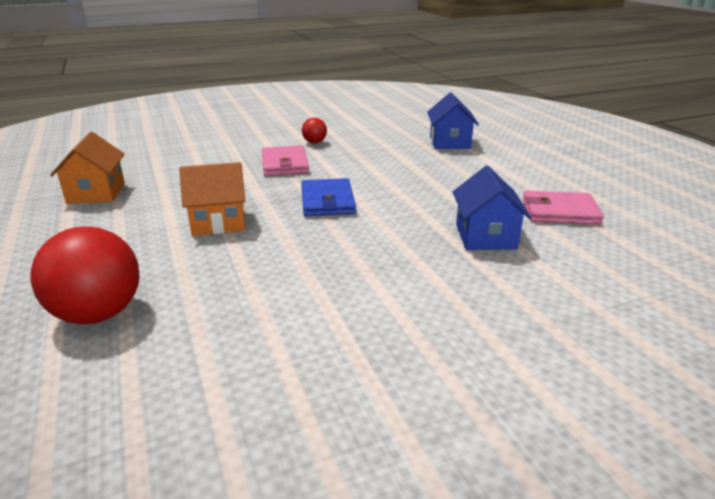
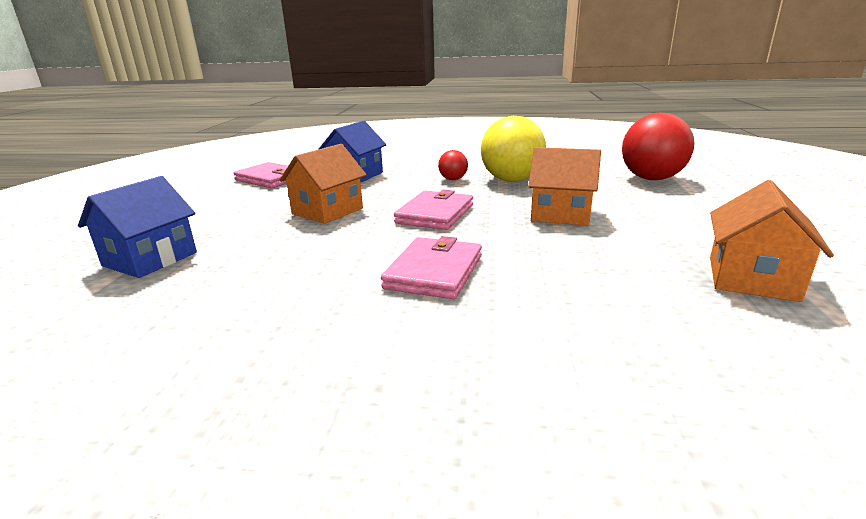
camera: 150 degrees left, 5 degrees down
(290, 268) = (511, 180): none -> yellow ball
(314, 142) = (328, 314): red ball -> red ball (453, 179)
(327, 201) = (435, 214): blue wallet -> pink wallet
(418, 187) = (327, 211): none -> orange house

